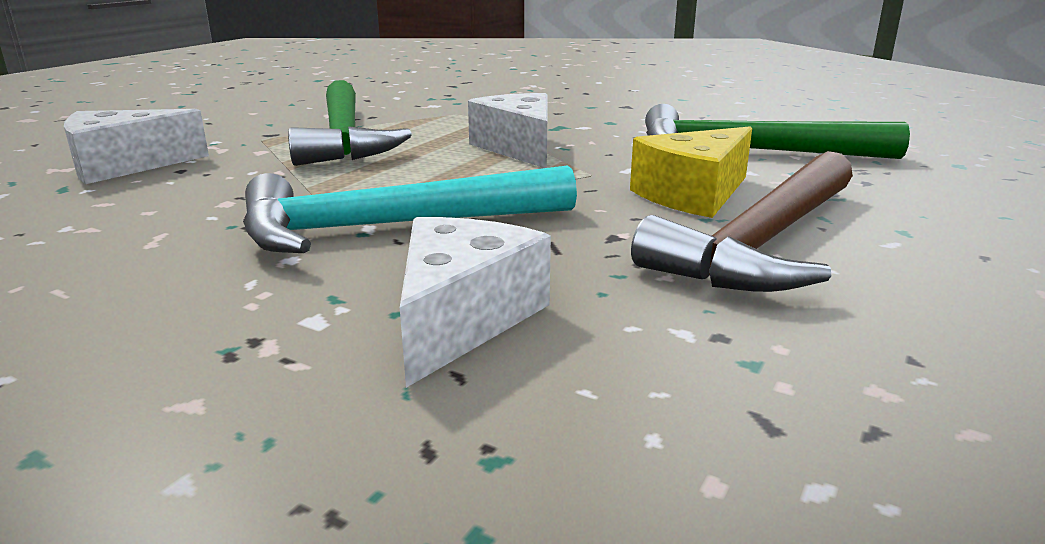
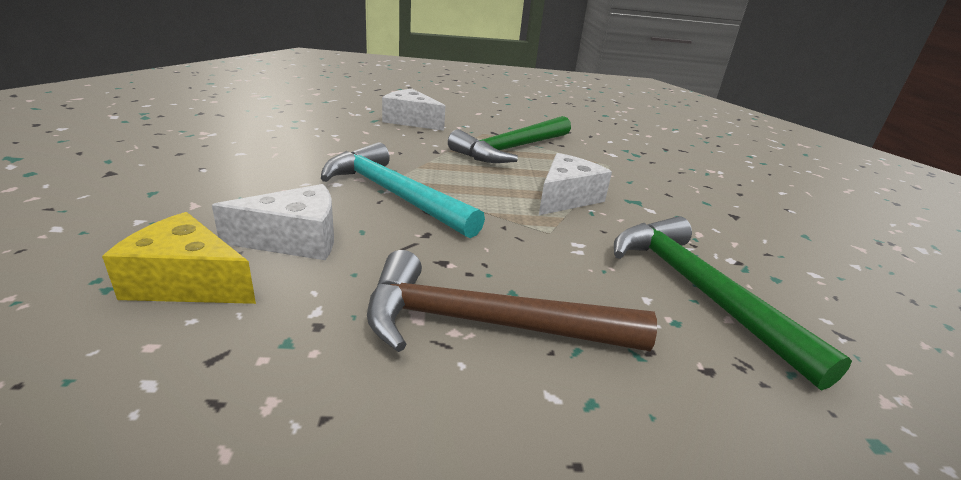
camera: 55 degrees right, 5 degrees up
(693, 194) = (554, 279): yellow cheese -> yellow cheese (187, 282)

